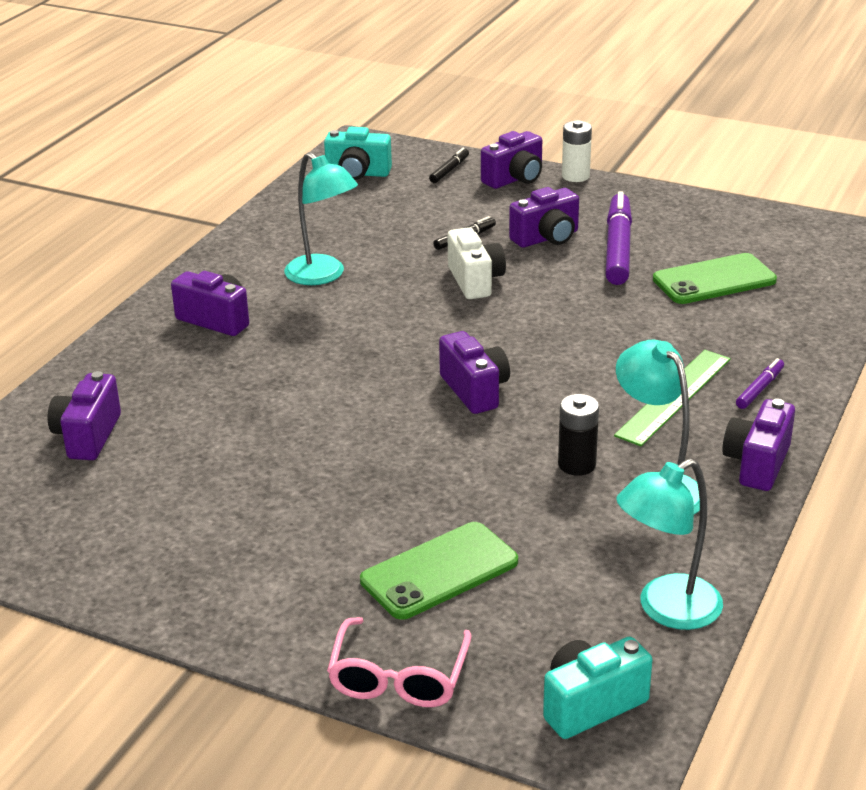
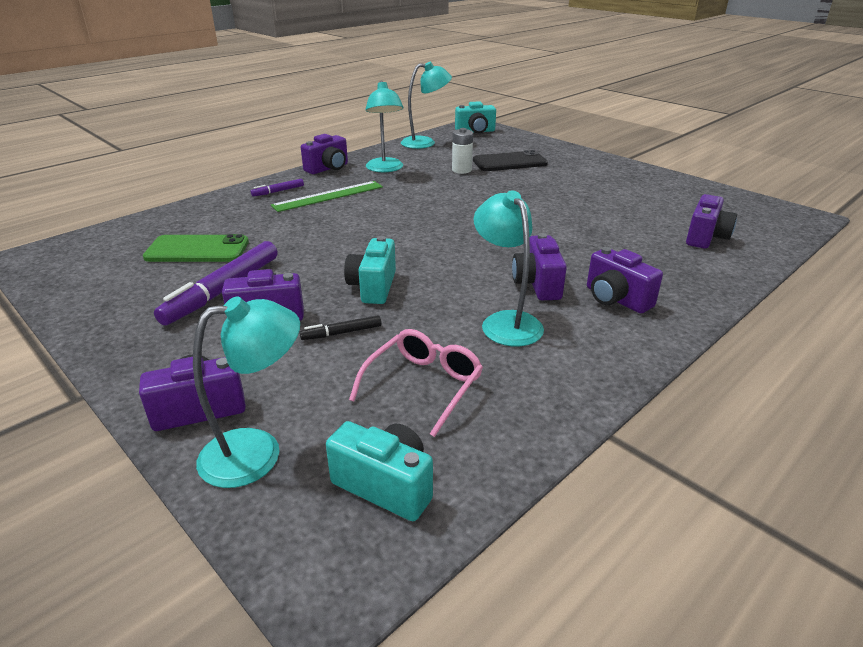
camera: 160 degrees left, 0 degrees up
(398, 677) = (542, 144): pink glasses -> pink glasses (423, 385)
(439, 571) = (509, 162): green phone -> black phone
(449, 170) = (257, 452): black marker -> turquoise lamp
(475, 281) = (373, 287): white camera -> turquoise camera
(475, 390) = (439, 218): purple camera -> purple camera (537, 284)
(575, 176) = (129, 393): white battery -> white battery (461, 170)
(577, 465) = (414, 181): black battery -> none

